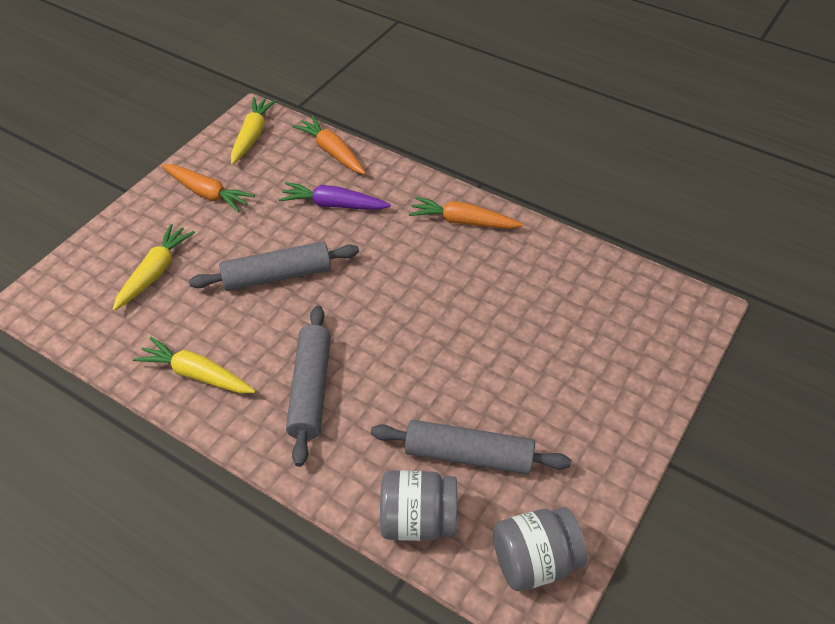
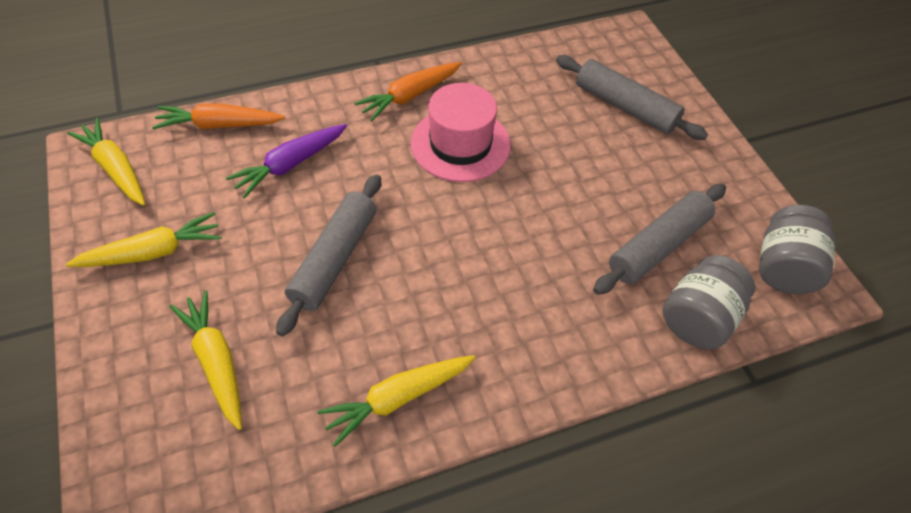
camera: 55 degrees left, 5 degrees up
(207, 193) = (153, 252): orange carrot -> yellow carrot
(310, 389) = (499, 314): grey rolling pin -> grey rolling pin (625, 107)
(446, 277) = (460, 144): none -> pink hat

